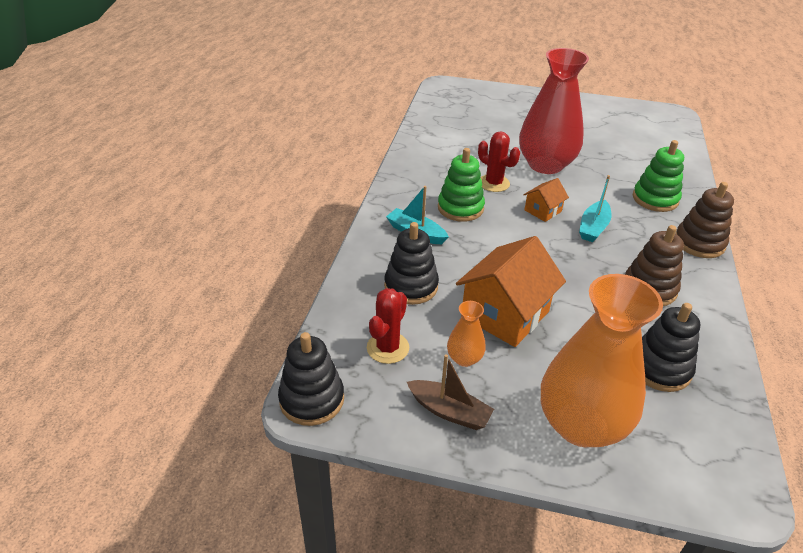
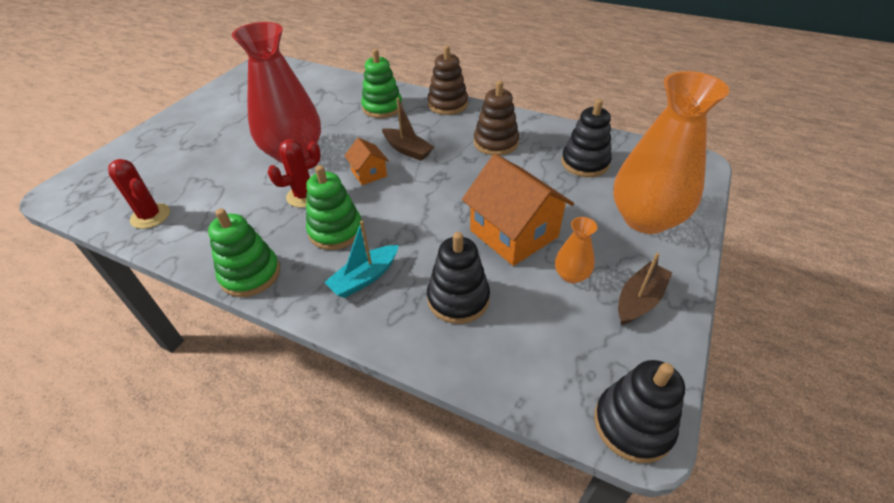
camera: 75 degrees left, 5 degrees up
(388, 348) = (553, 336): red cactus -> red cactus (150, 216)
(400, 180) = (250, 274): none -> green stacking toy
(593, 228) = (407, 150): turquoise boat -> brown boat

